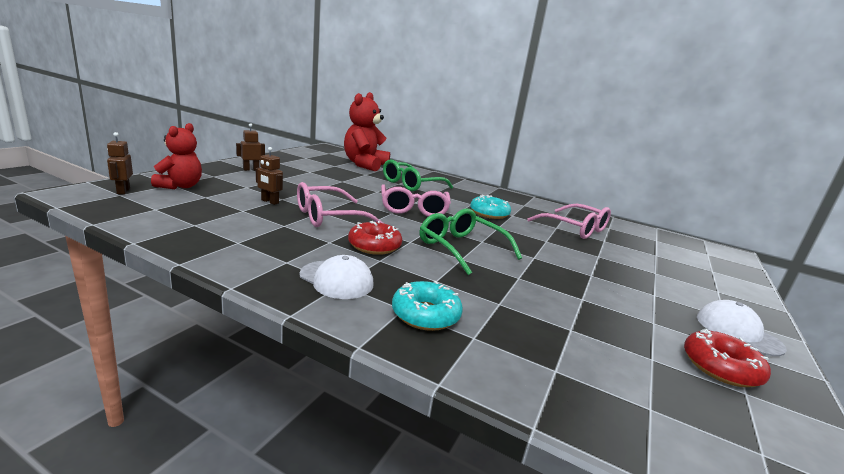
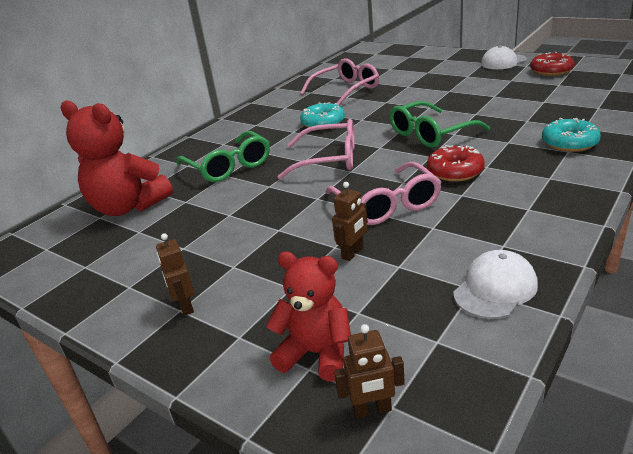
camera: 75 degrees left, 10 degrees up
(336, 280) = (544, 180): white cap -> white cap (495, 288)

